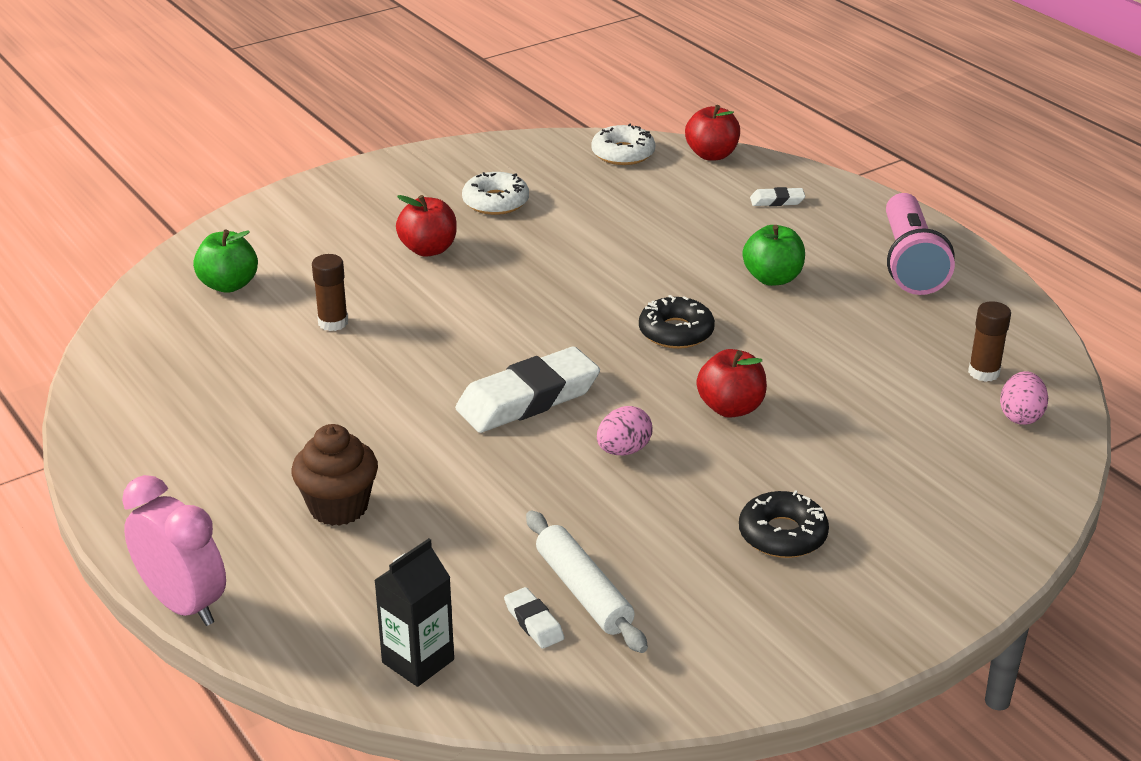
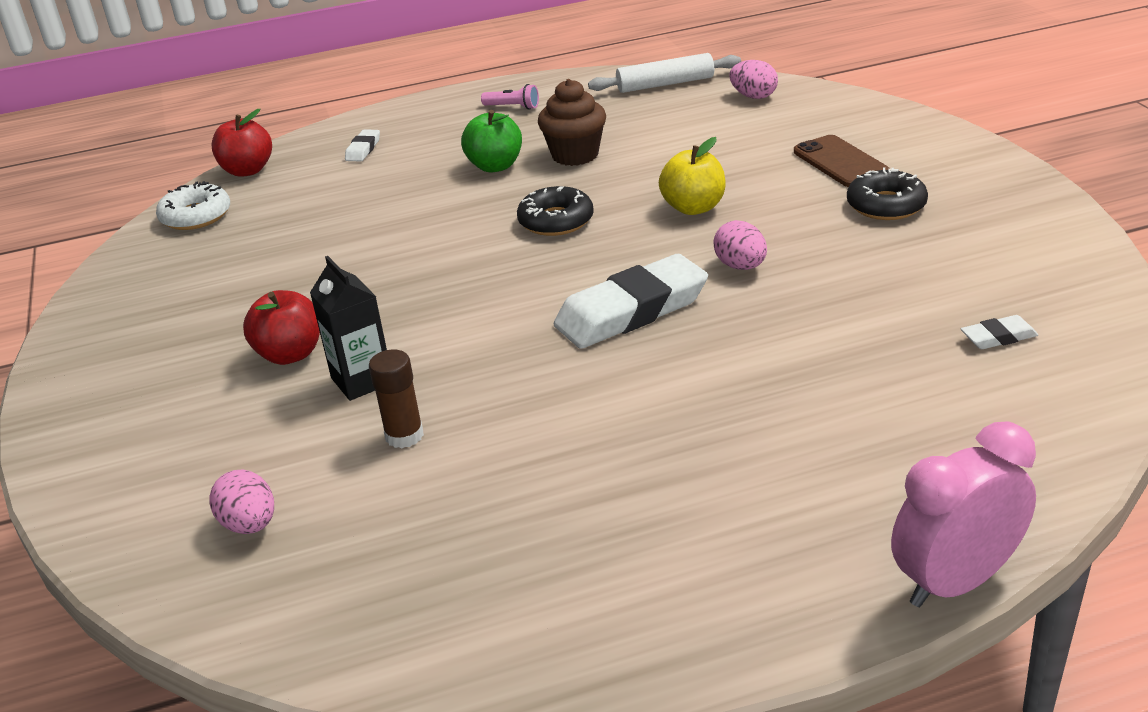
camera: 70 degrees left, 0 degrees up
(228, 285) = (250, 525): green apple -> pink egg
(338, 507) = (788, 449): brown cupcake -> brown cupcake (575, 155)
(418, 661) = (1057, 410): black carton -> black carton (362, 380)
(495, 202) = (224, 301): white donut -> none
(528, 399) = (632, 311): white eraser -> white eraser turned 75 degrees clockwise
(583, 591) = (954, 307): white rolling pin -> white rolling pin (665, 84)
(730, 408) = (693, 208): red apple -> yellow apple
(874, 495) = (840, 162): none -> brown phone
(910, 263) = (513, 107): pink flashlight -> pink flashlight, size x0.42
(983, 372) = (689, 101): brown glue stick -> none

